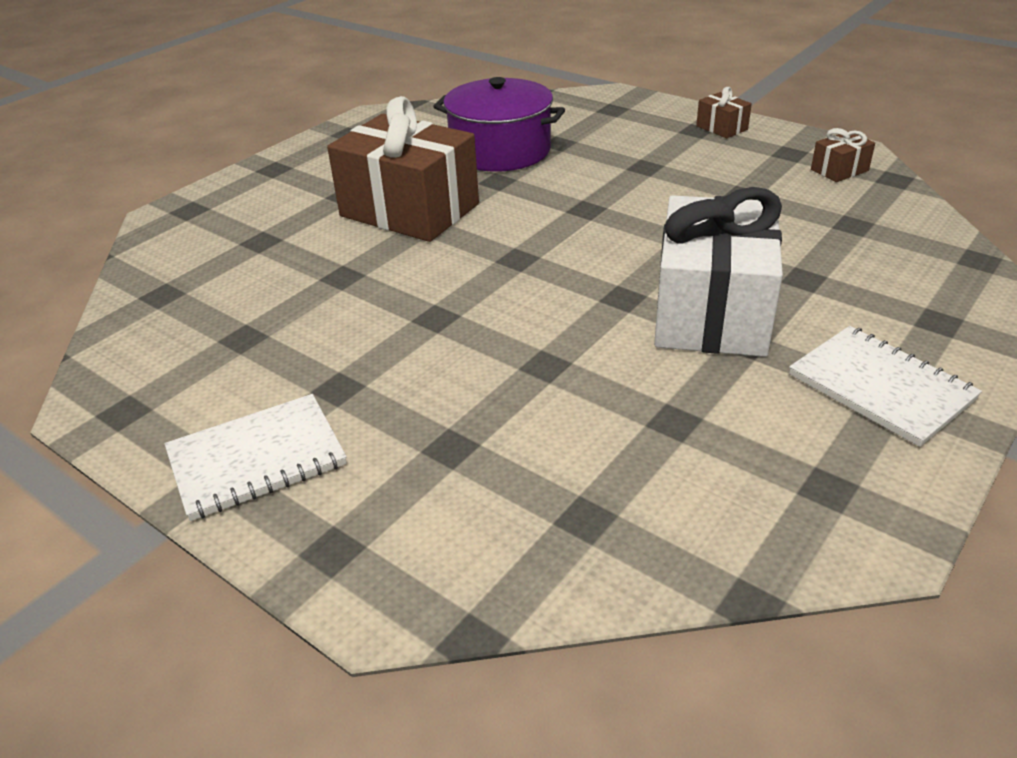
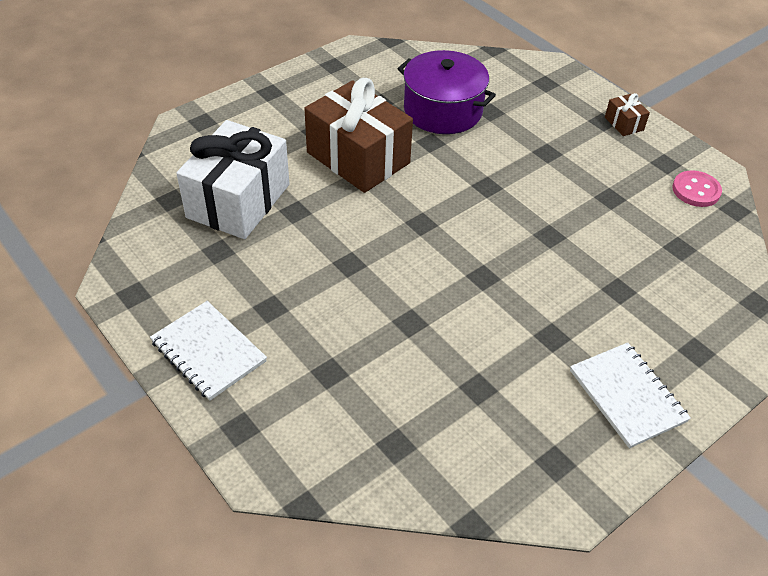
camera: 10 degrees right, 10 degrees up
(257, 459) = (208, 352): white notebook -> white notebook turned 60 degrees clockwise
(711, 312) = (540, 304): white gift -> white gift (238, 201)
(839, 170) = (696, 190): brown gift -> pink button

